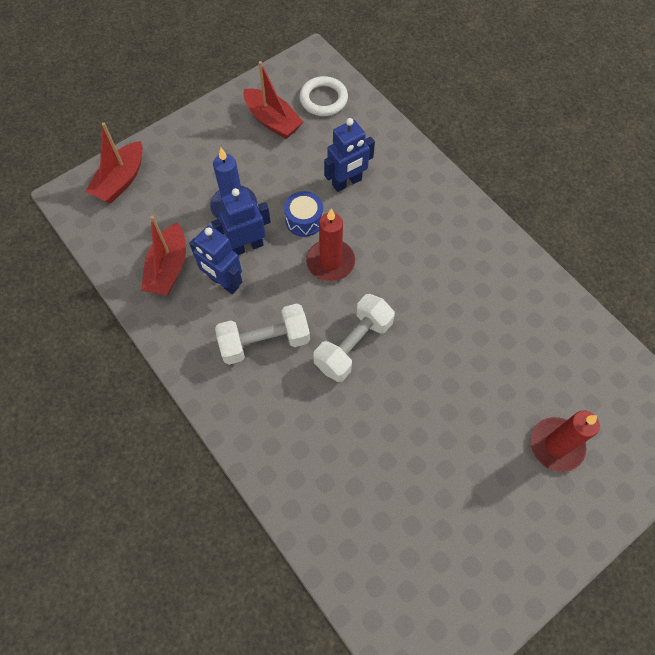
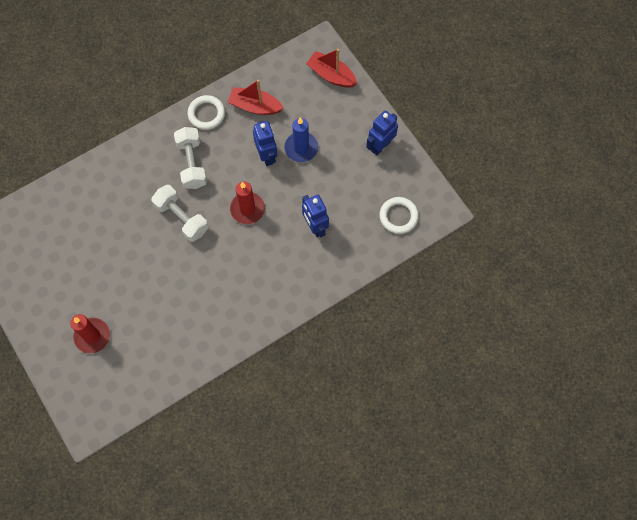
camera: 95 degrees right, 5 degrees up
(181, 332) = (206, 114): none -> white ring
(224, 282) = (240, 140): blue robot -> blue robot (380, 146)
(272, 121) = (379, 177): red boat -> none
(304, 220) = (284, 194): blue drum -> none

